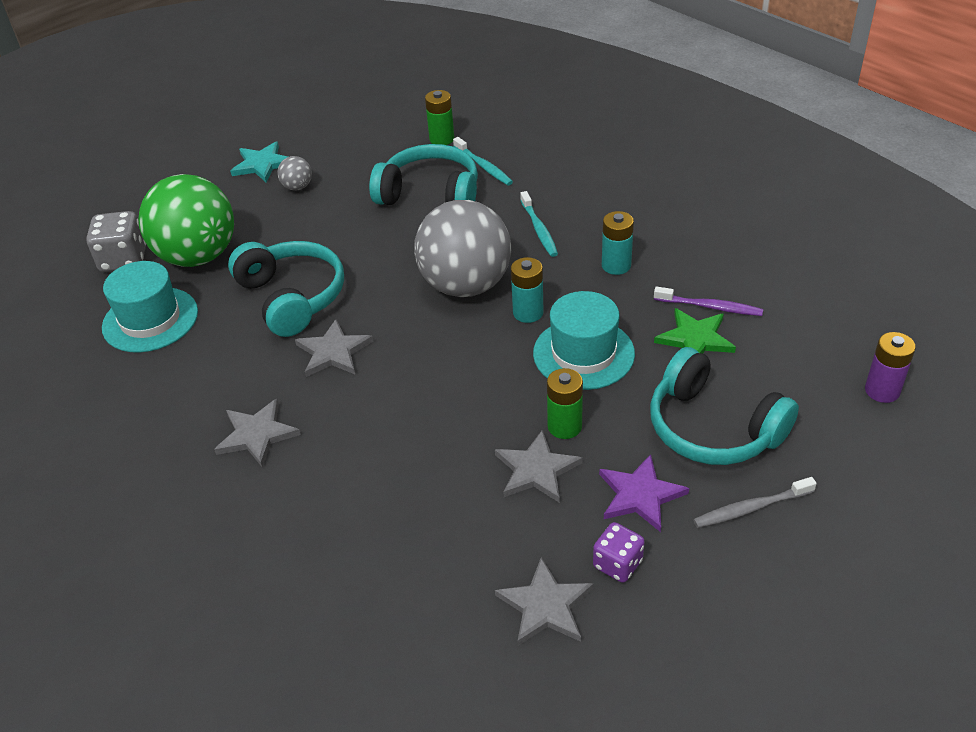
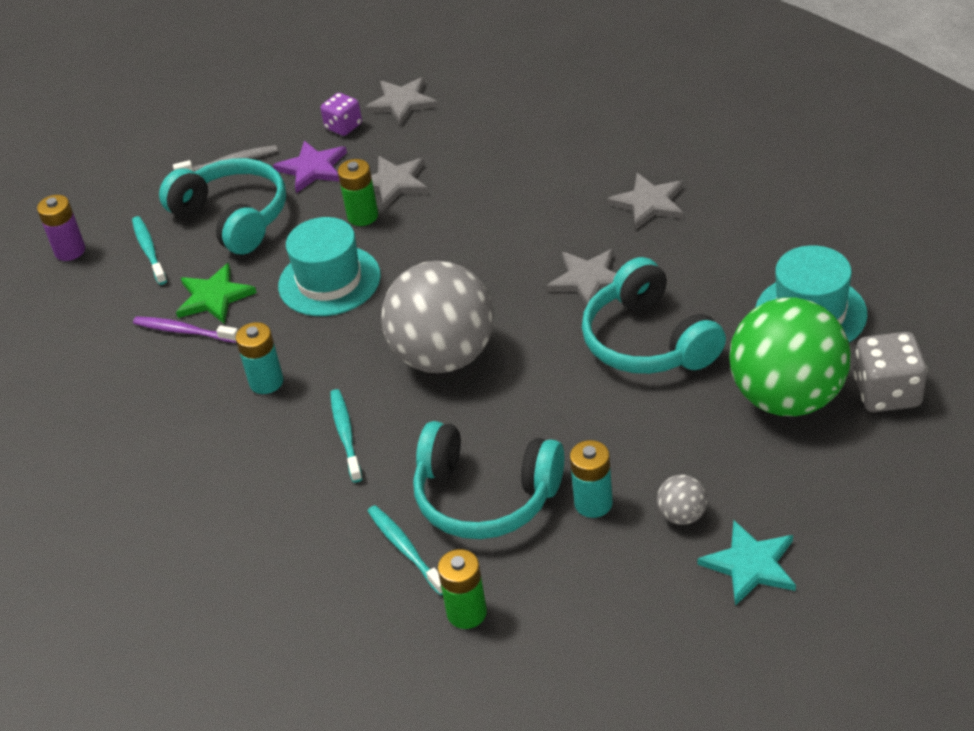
camera: 175 degrees left, 0 degrees up
(528, 313) = (378, 324): turquoise battery -> turquoise battery (593, 503)
(791, 390) = (149, 250): none -> turquoise toothbrush

